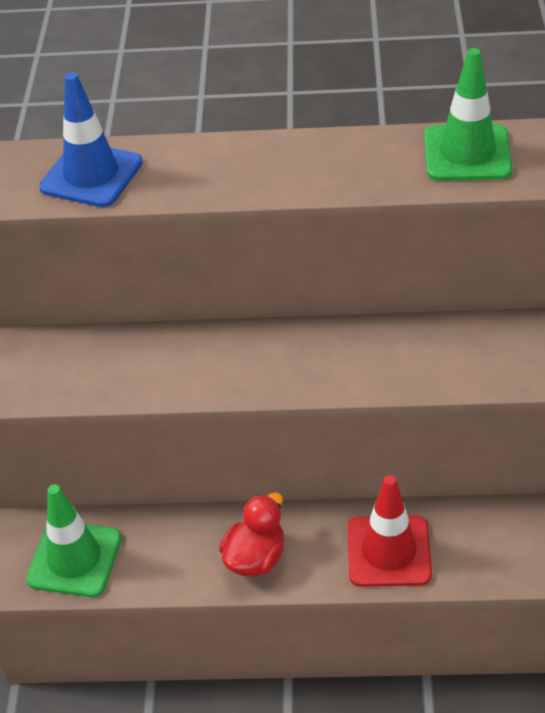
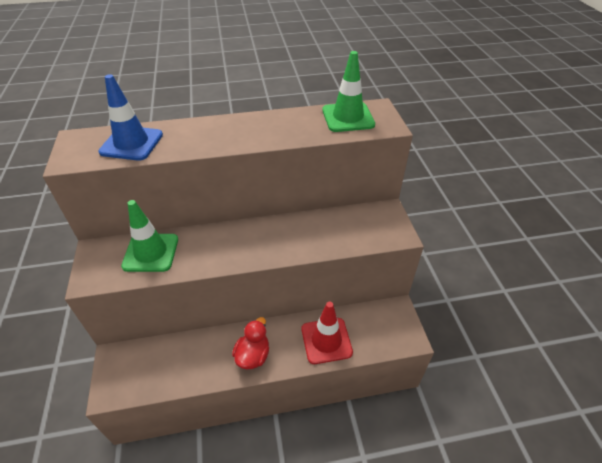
camera: 15 degrees left, 0 degrees up
(74, 559) = (145, 371): green traffic cone -> green traffic cone (151, 252)

